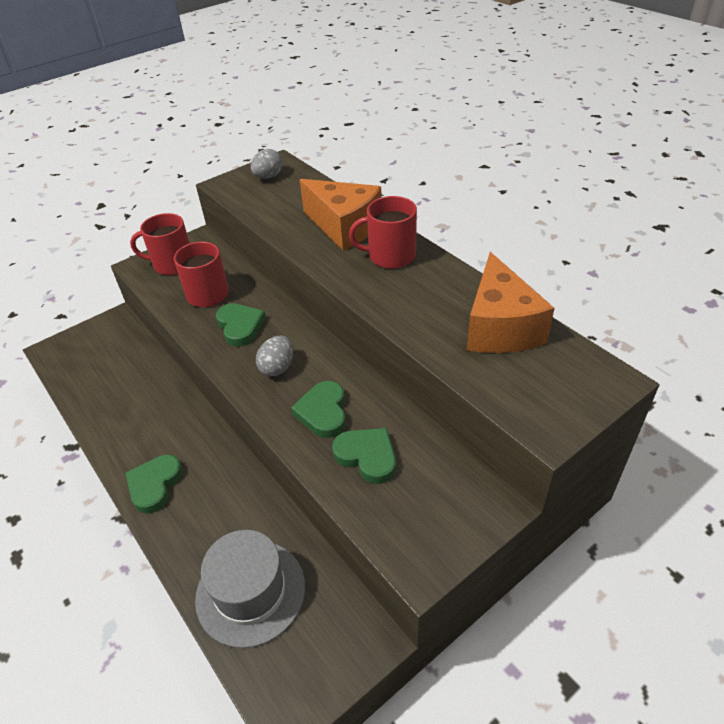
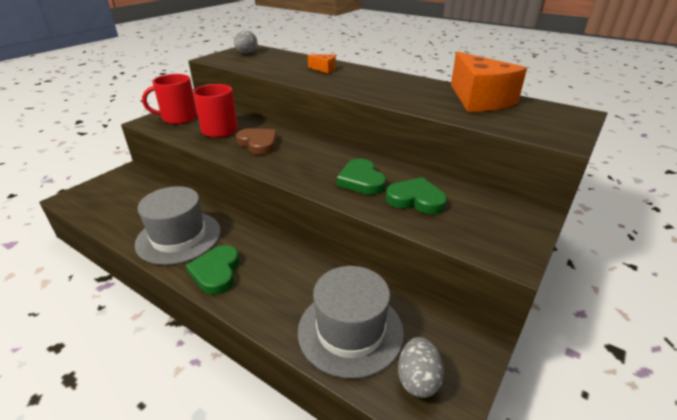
camera: 20 degrees left, 10 degrees down
(135, 429) = (179, 237): none -> grey hat
(240, 326) = (259, 144): green heart -> brown heart
(277, 367) = (305, 161): grey egg -> grey egg (418, 379)
(344, 227) = (324, 69): orange cheese -> orange cheese, size x0.44
(390, 256) = (370, 78): red mug -> none

